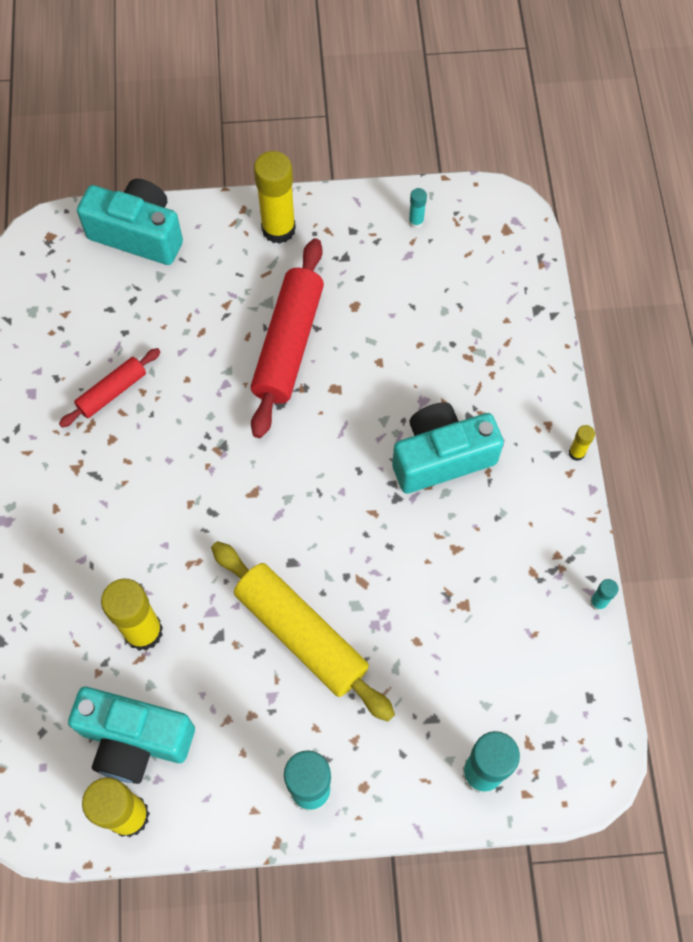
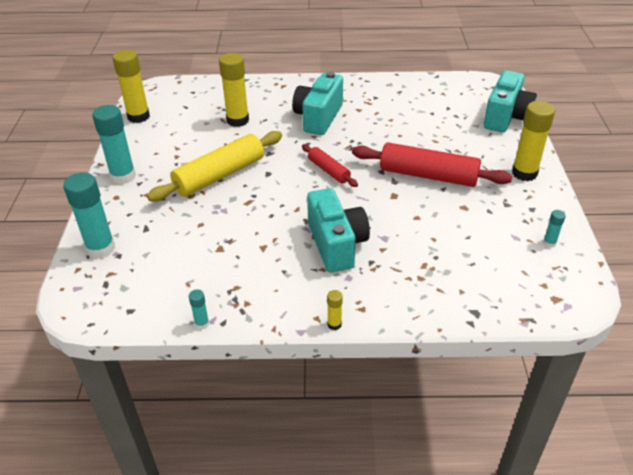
camera: 95 degrees right, 25 degrees down
(112, 392) = (390, 109): red rolling pin -> red rolling pin (328, 170)
(135, 740) = (177, 118): turquoise camera -> turquoise camera (318, 117)

